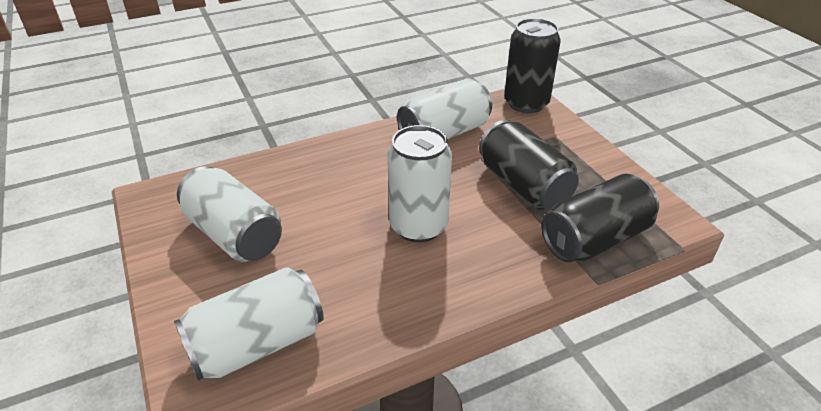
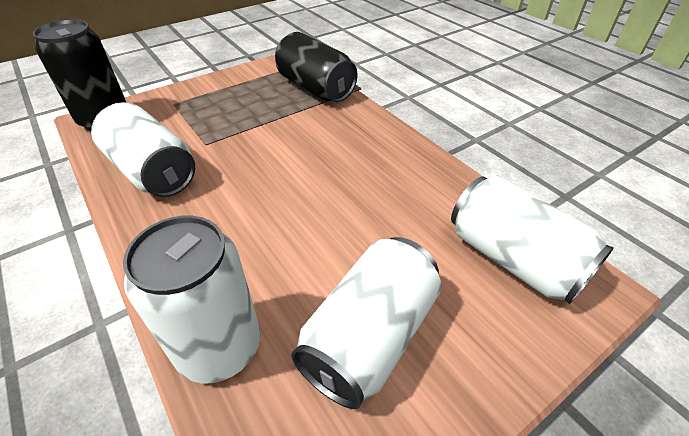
camera: 100 degrees left, 5 degrees up
(418, 226) = (318, 174): white can -> white can (219, 347)
(524, 185) = (250, 118): black can -> none

